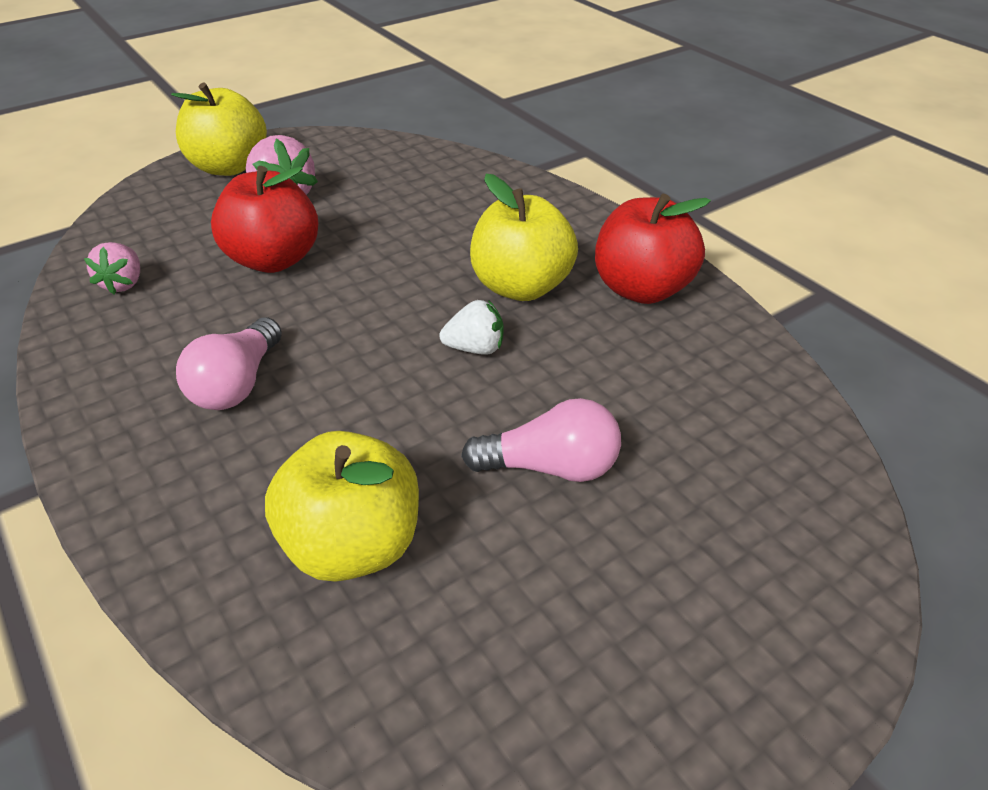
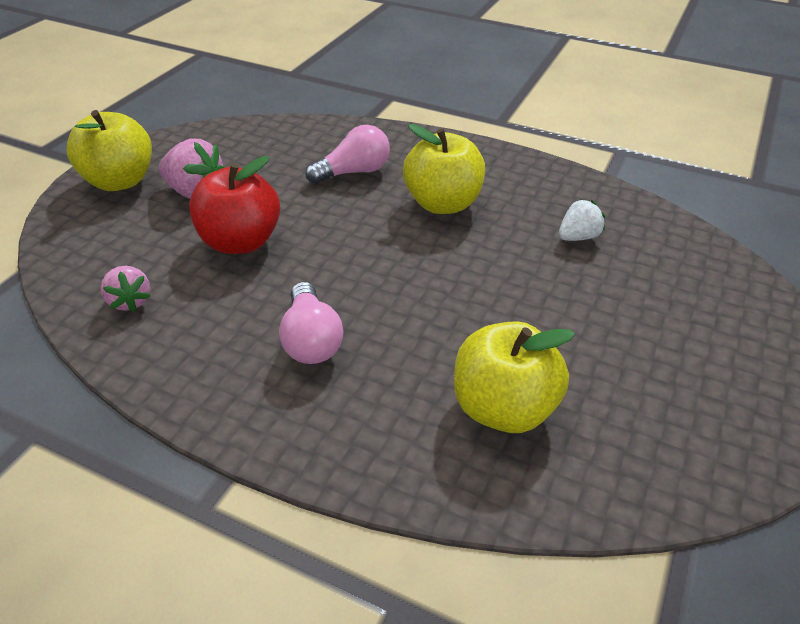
camera: 30 degrees left, 0 degrees up
(475, 348) = (453, 255): white strawberry -> white strawberry (578, 237)
(550, 467) = (572, 311): pink light bulb -> pink light bulb (353, 172)
(642, 289) = (519, 181): red apple -> none

